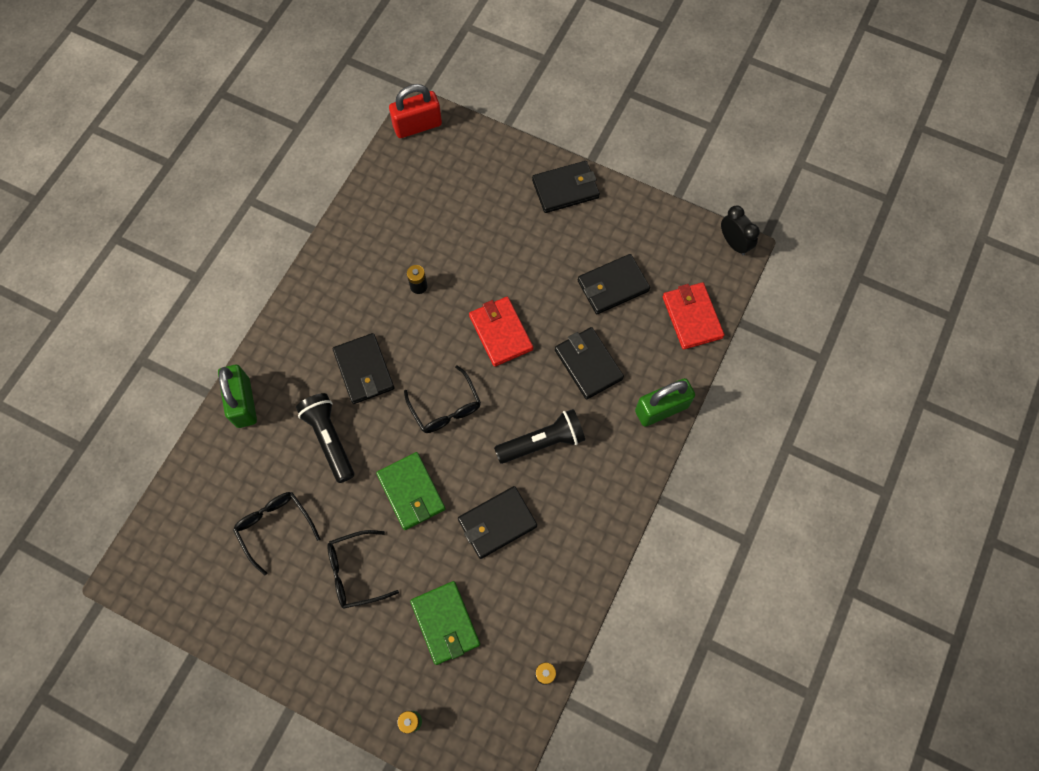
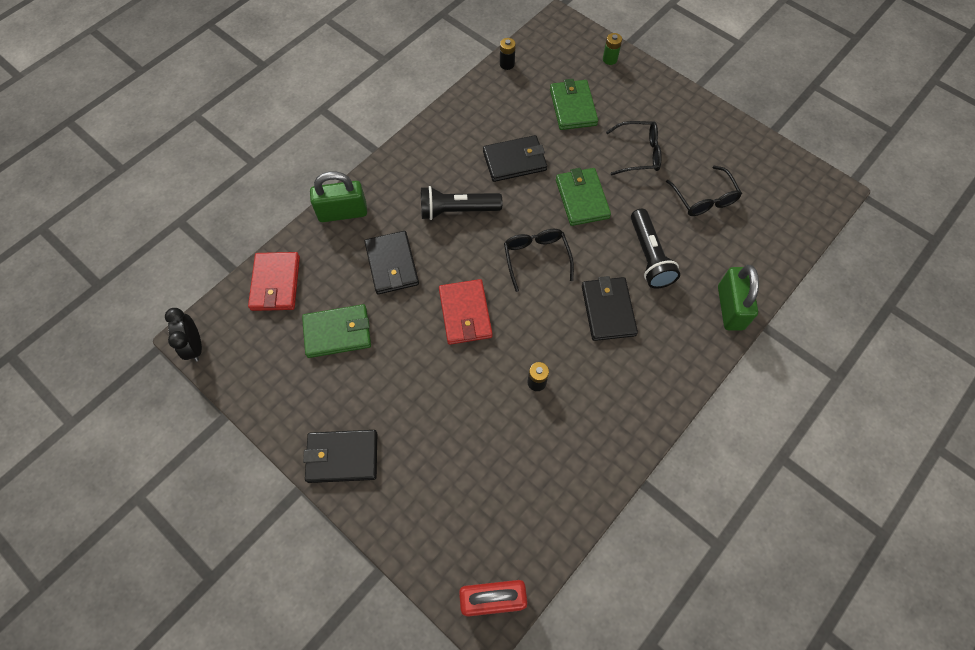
camera: 165 degrees left, 5 degrees down
(612, 286) = (337, 332): black wallet -> green wallet

